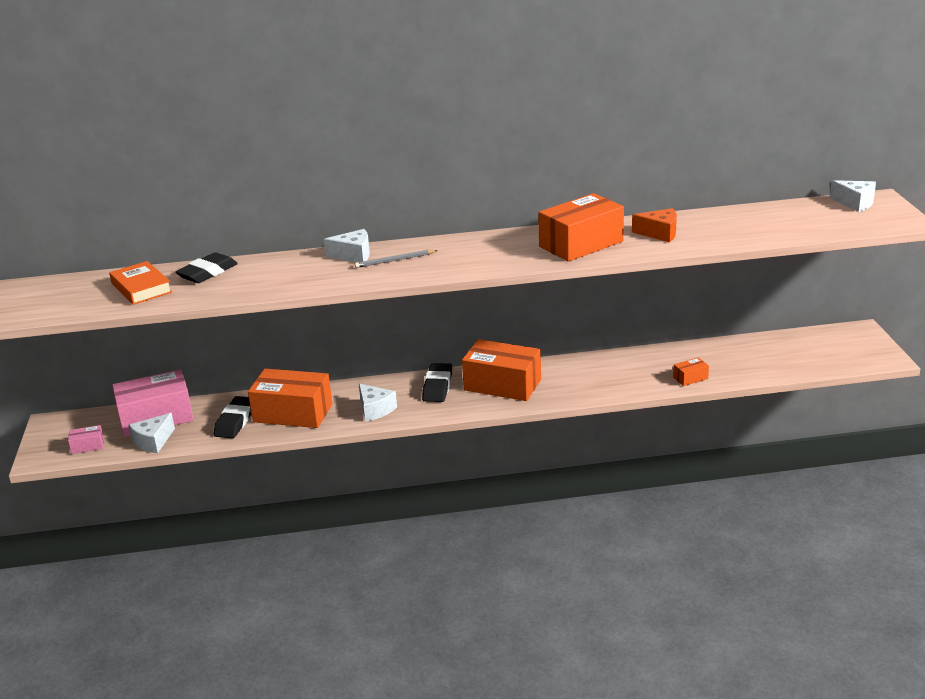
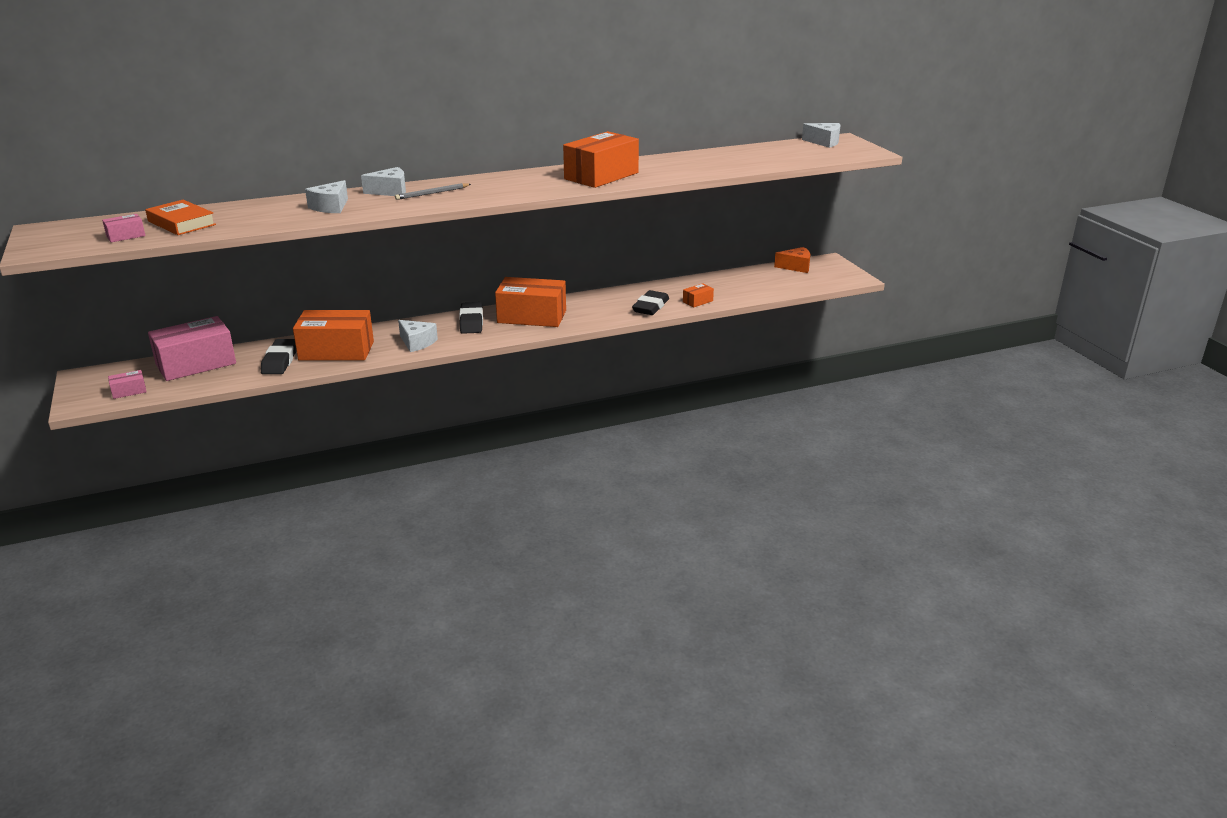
camera: 15 degrees left, 0 degrees up
(86, 302) = (126, 236): none -> pink box
(153, 441) = (199, 382): white cheese -> white cheese (331, 207)
(207, 273) = (247, 209): black eraser -> black eraser (650, 307)
(659, 233) = (668, 166): orange cheese -> orange cheese (796, 267)

